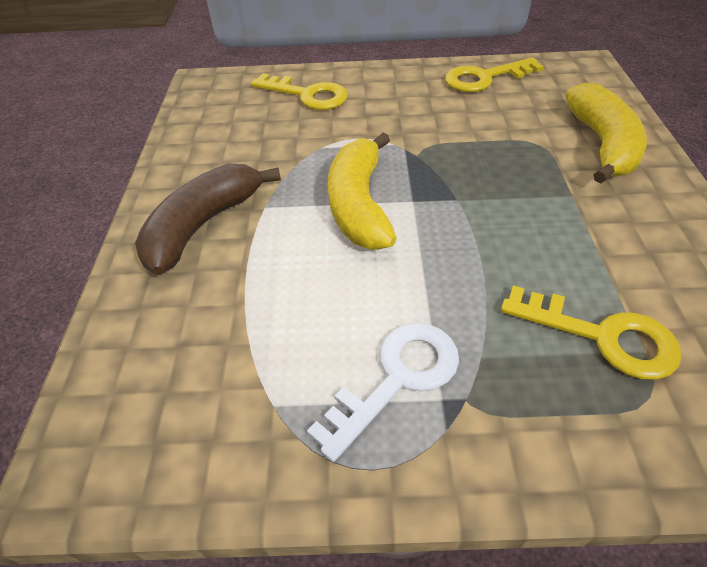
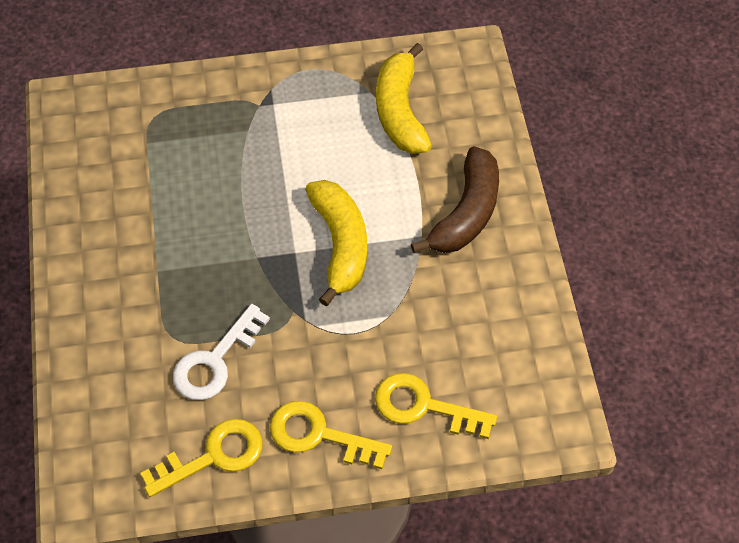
camera: 170 degrees right, 10 degrees up
(397, 378) = (299, 112): white key -> white key (215, 361)
(602, 336) = (170, 149): yellow key -> yellow key (319, 435)
(603, 144) = (110, 340): yellow banana -> yellow banana (400, 111)

